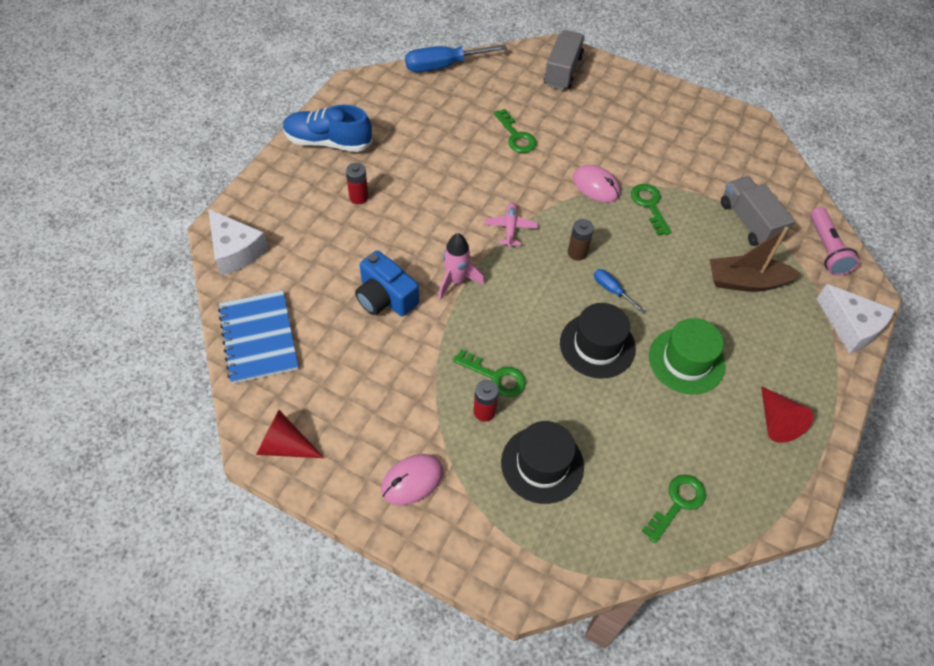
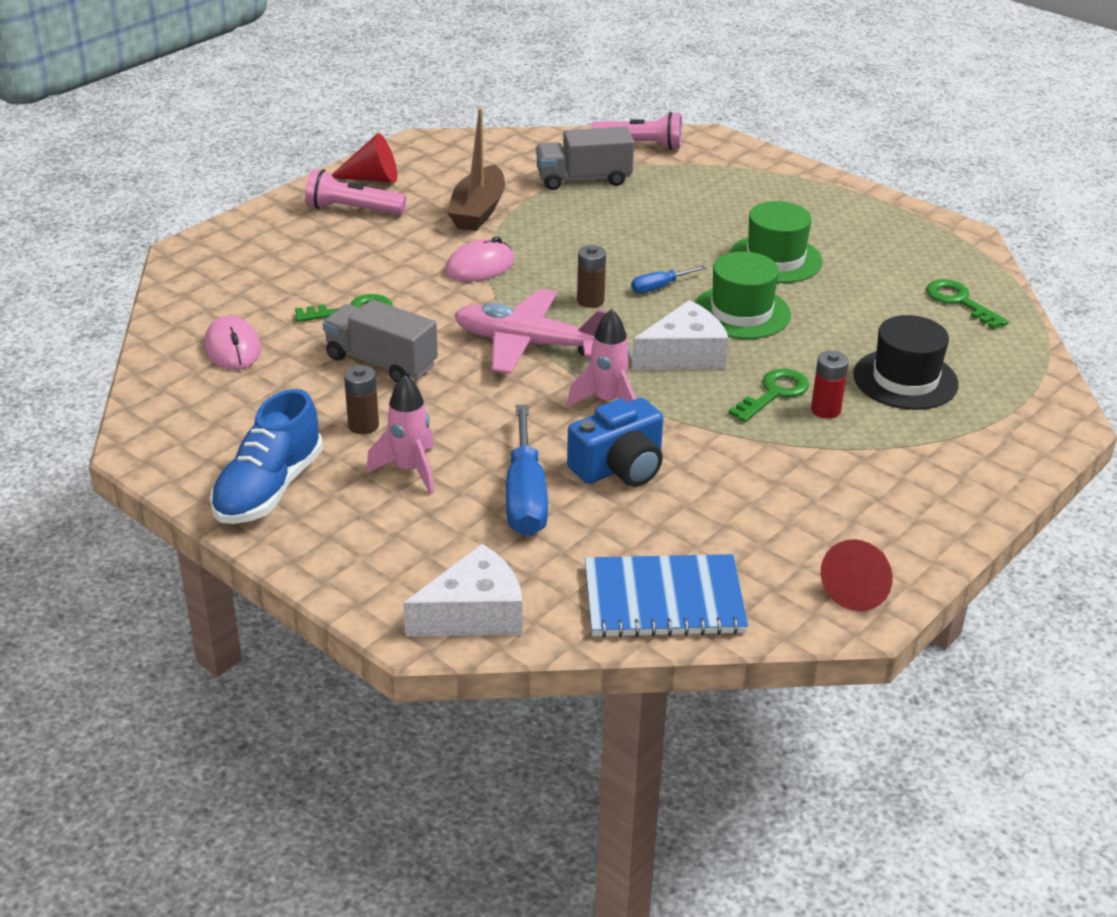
camera: 75 degrees left, 20 degrees down
(358, 197) = (410, 470): red battery -> pink rocket
(397, 167) = (363, 425): none -> brown battery
(412, 480) = (921, 480): pink mouse -> pink mouse (233, 348)
(443, 66) = (157, 352): blue screwdriver -> blue screwdriver (525, 496)
(510, 228) = (528, 344): pink plane -> pink plane, size x1.95
(562, 71) = (240, 252): grey truck -> grey truck (381, 362)
(597, 345) = (741, 312): black hat -> green hat
(639, 108) = (352, 210): none -> pink flashlight
(649, 205) = (530, 236): green key -> none
(746, 281) = (672, 200): brown boat -> brown boat (478, 211)
(776, 421) = (863, 224): red cone -> red cone (372, 178)
(851, 326) = (749, 157): white cheese -> white cheese (684, 355)

